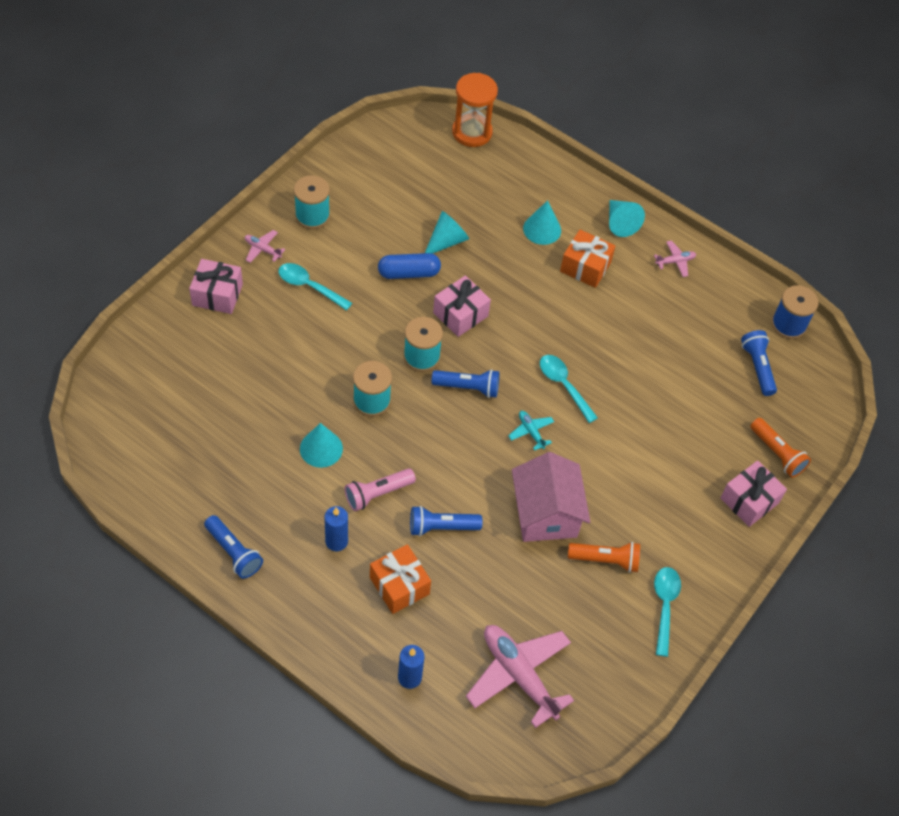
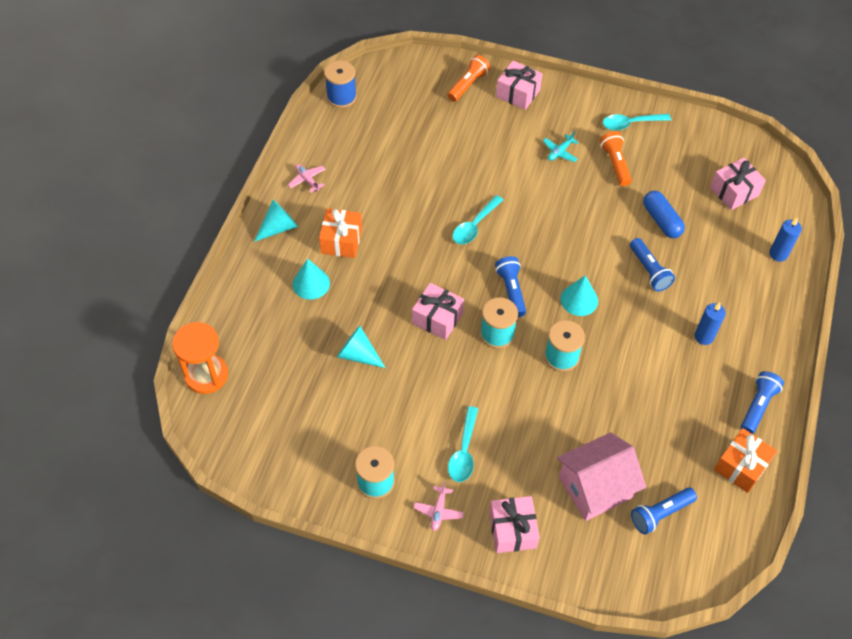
camera: 105 degrees left, 0 degrees up
(321, 448) = (628, 378): turquoise cone -> turquoise cone (579, 300)
(377, 494) = (646, 323): pink flashlight -> none
(399, 585) = (713, 283): orange gift -> orange gift (741, 466)
(409, 273) = (409, 373): blue capsule -> blue capsule (661, 220)
(519, 675) = (734, 191): pink plane -> pink gift
(531, 432) = (531, 236): turquoise plane -> turquoise plane (560, 152)
(545, 514) = (598, 208): pink house -> pink house (595, 487)
(757, 367) = (393, 109): blue flashlight -> blue flashlight (660, 514)

